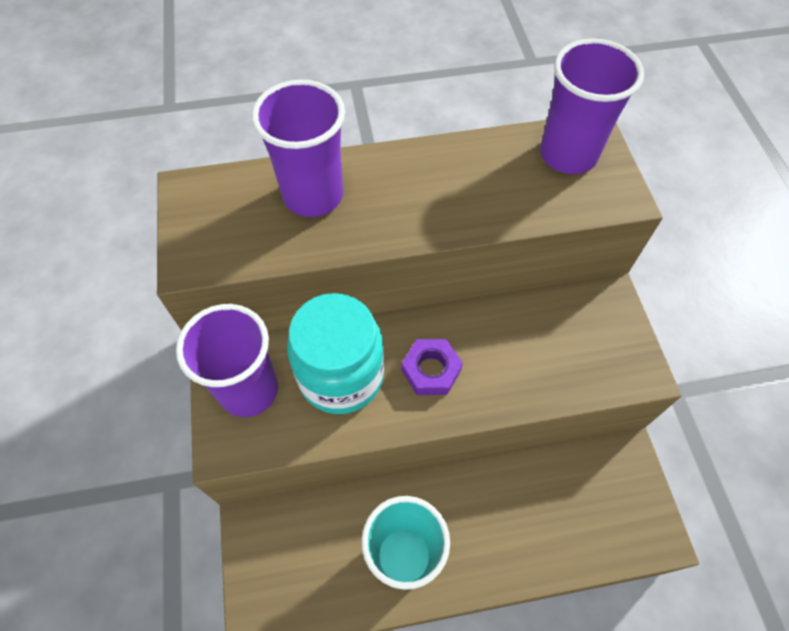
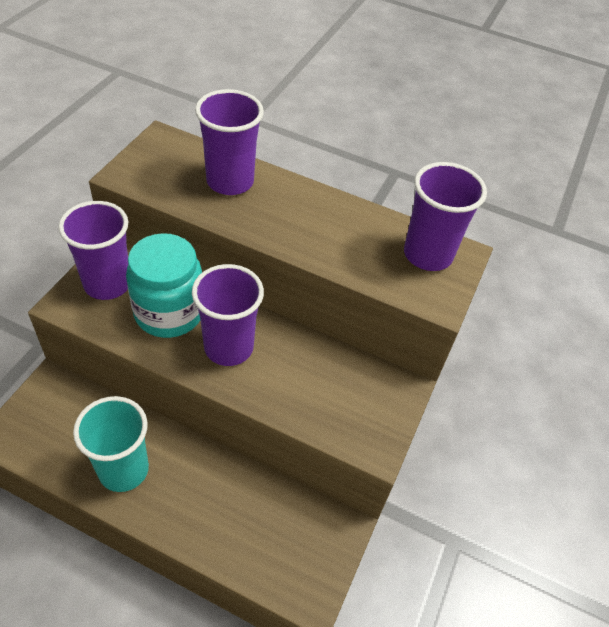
camera: 30 degrees right, 10 degrees down
(431, 370) = (228, 347): purple nut -> purple cup

